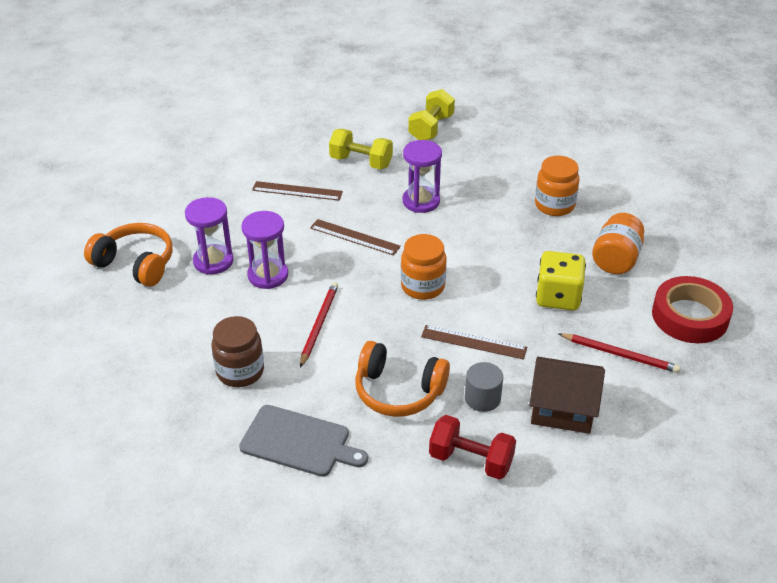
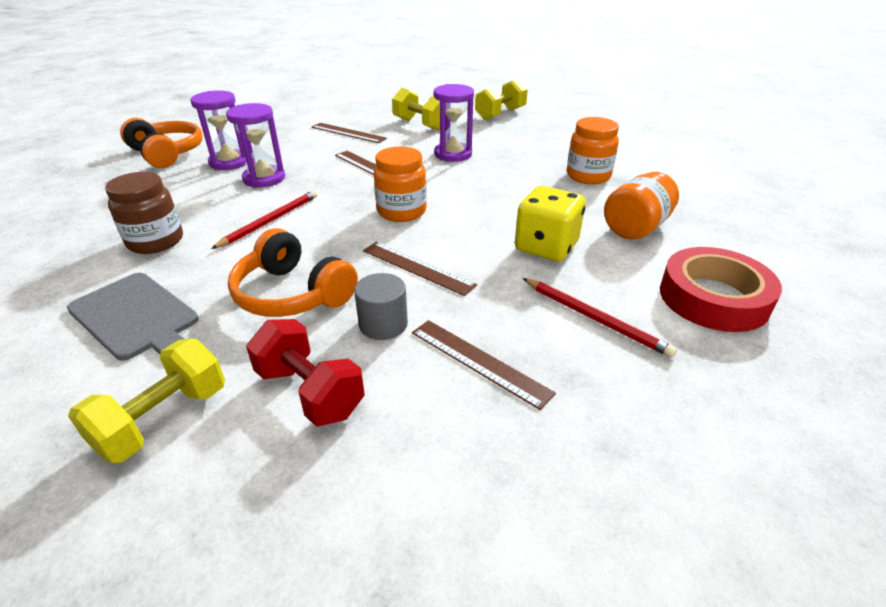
camera: 20 degrees right, 5 degrees down
(394, 504) = (163, 420): none -> yellow dumbbell
(562, 409) = (479, 361): brown house -> brown ruler

